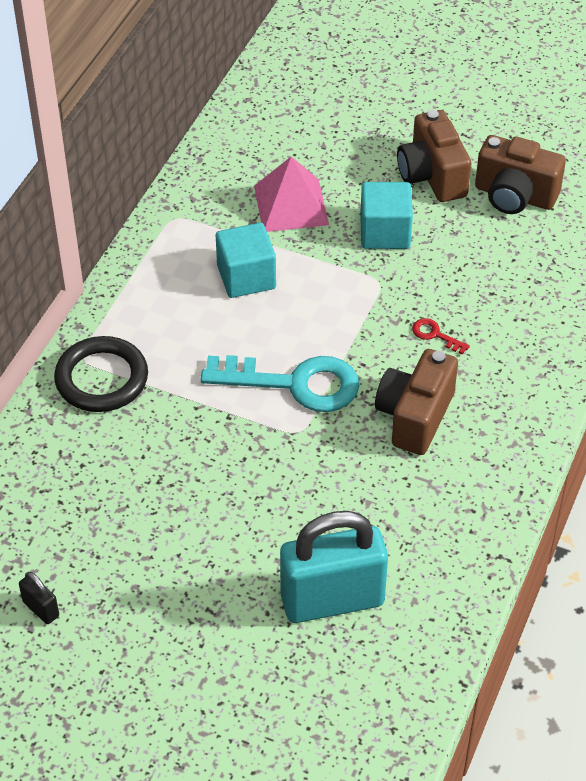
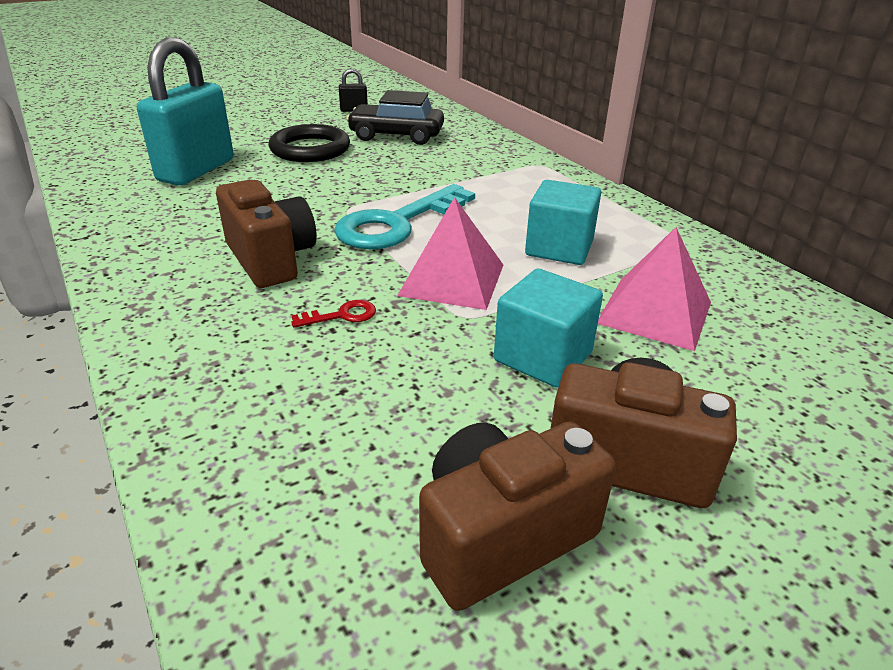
camera: 125 degrees right, 15 degrees down
(96, 510) = (396, 135): none -> black car
(101, 378) = (509, 164): black ring -> black ring (310, 149)
(344, 309) = (452, 279): none -> pink pyramid

